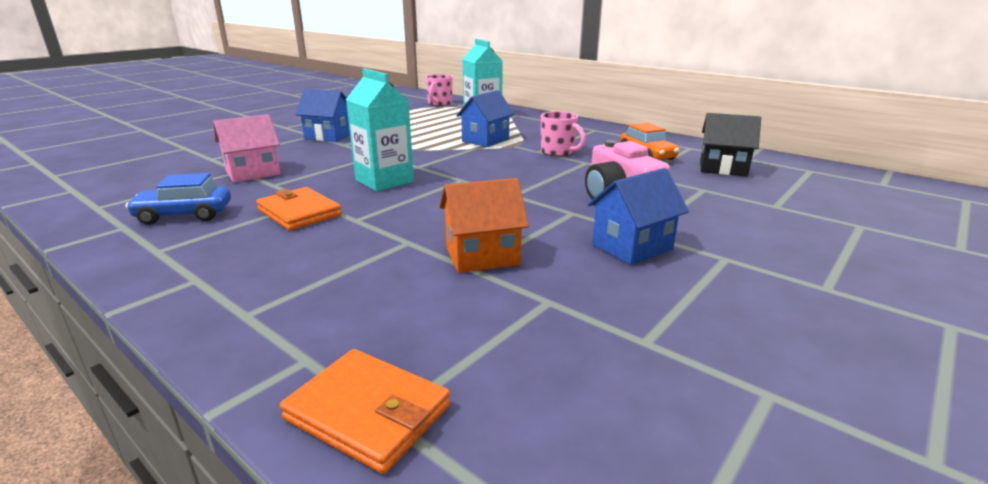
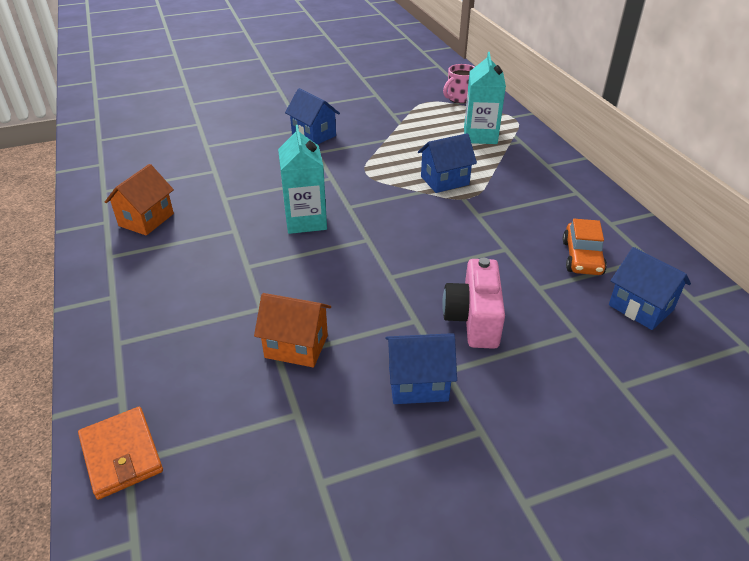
camera: 30 degrees right, 15 degrees up
(184, 215) = (146, 220): blue car -> orange house
(253, 173) = (221, 177): pink house -> none
(299, 212) = (216, 243): orange wallet -> none
(558, 152) = (495, 223): pink mug -> none
(723, 168) = (640, 307): black house -> blue house

